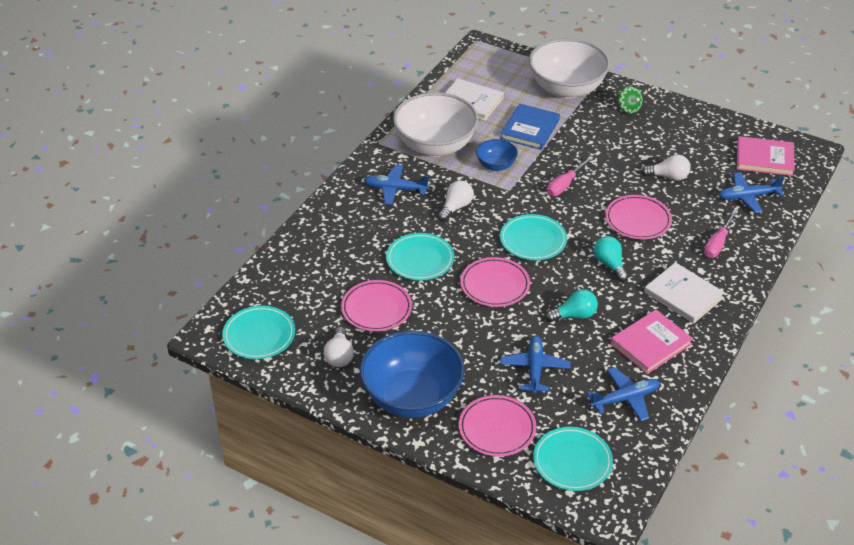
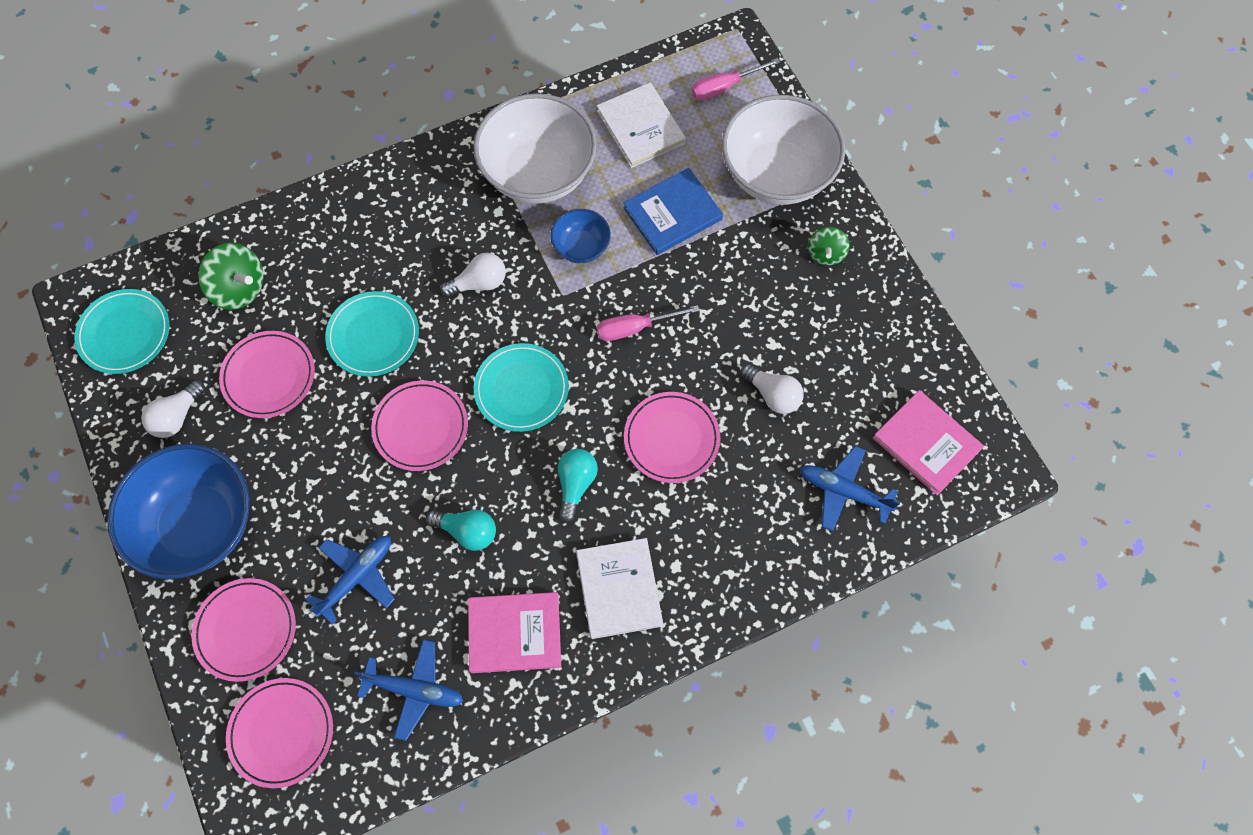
camera: 35 degrees right, 25 degrees up
(311, 279) = (239, 288): none -> green spinning top
(395, 189) = (436, 213): blue plane -> none
(572, 461) = (281, 733): turquoise plate -> pink plate
(718, 243) = (735, 539): pink screwdriver -> pink screwdriver (724, 87)

